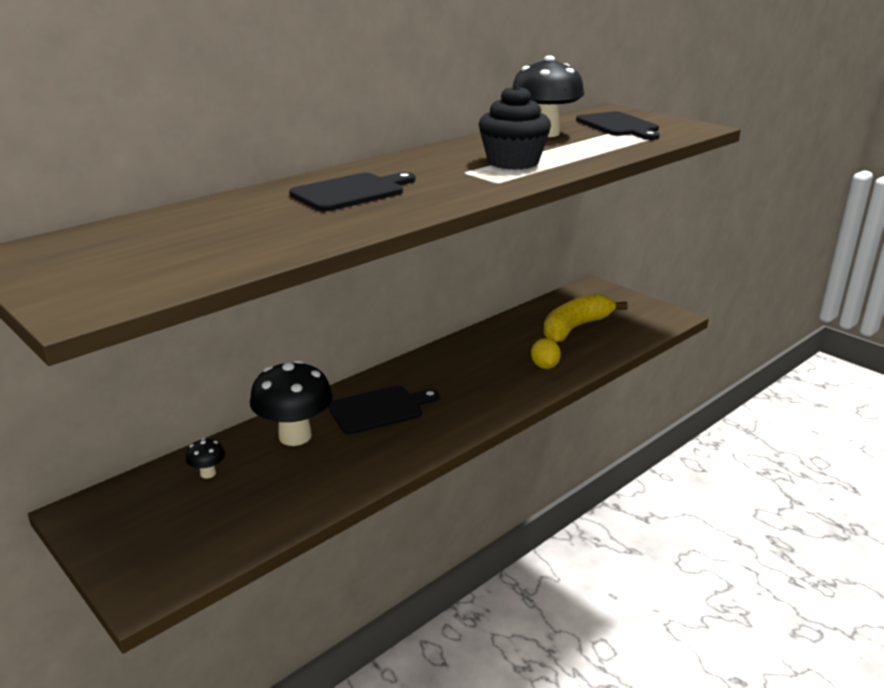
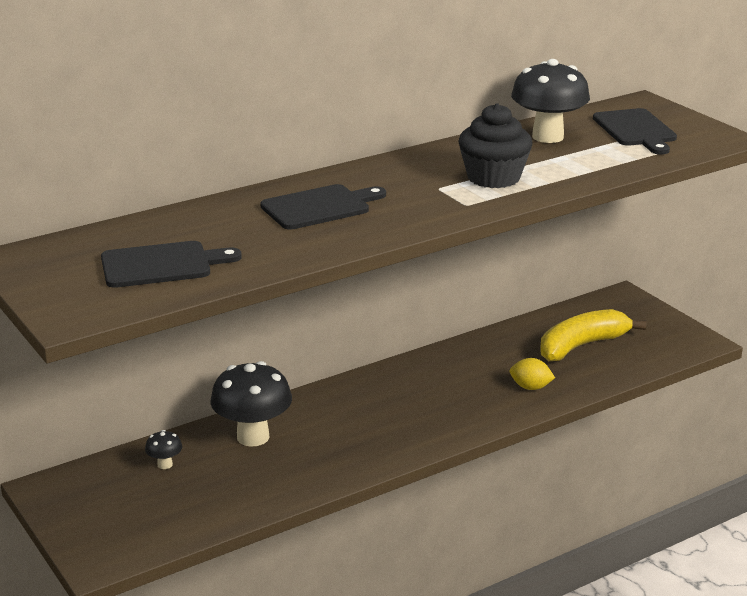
camera: 10 degrees right, 0 degrees up
(379, 409) = (342, 418): black cutting board -> black cutting board (161, 265)
(544, 366) = (530, 387): yellow lemon -> yellow lemon turned 75 degrees counterclockwise

